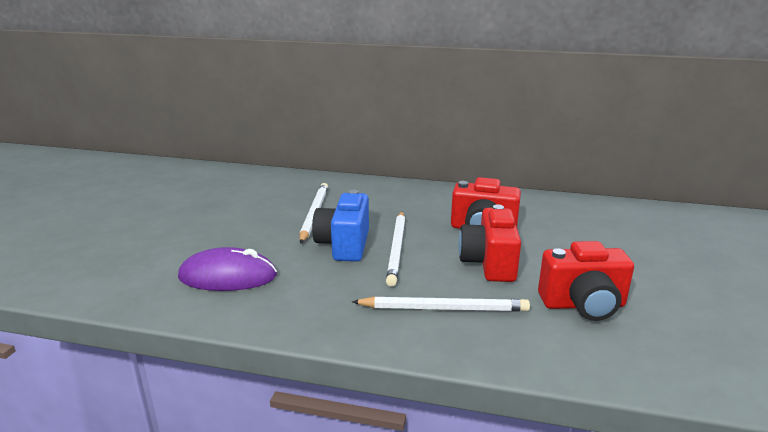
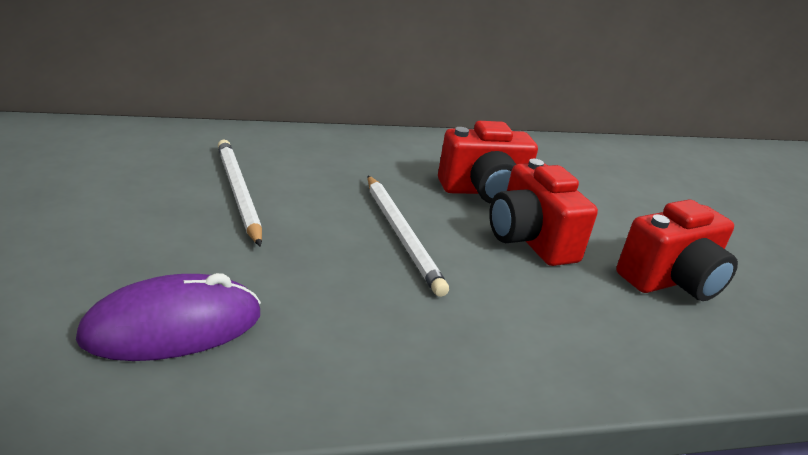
camera: 30 degrees left, 5 degrees up
(344, 245) = (323, 239): blue camera -> none
(444, 308) = (532, 317): white pencil -> none

